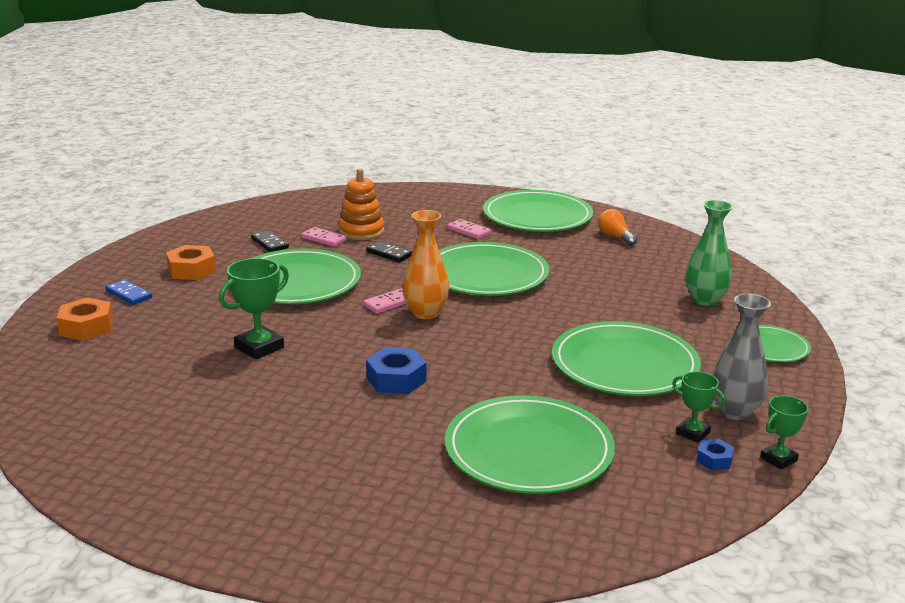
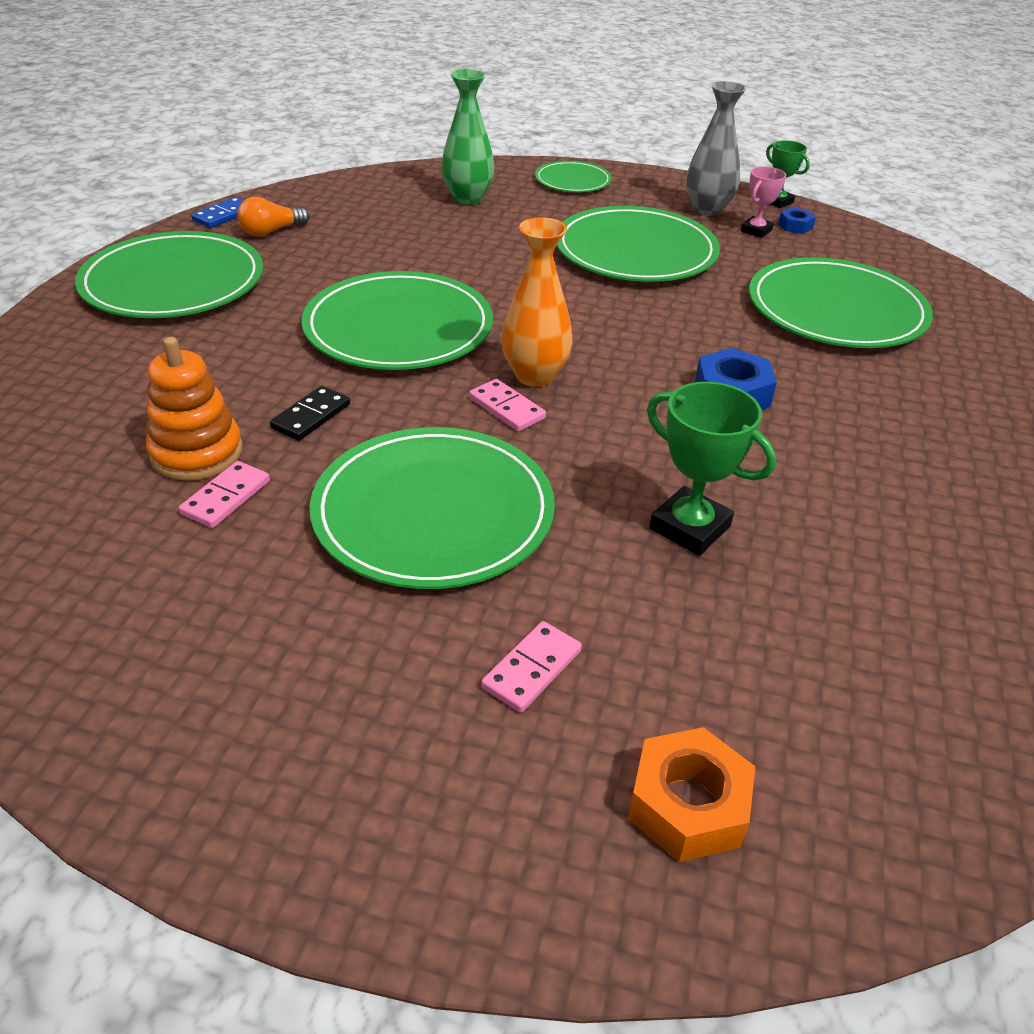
camera: 95 degrees left, 15 degrees up
(129, 294) = (513, 769): blue domino -> blue domino (224, 215)
(191, 270) = (375, 679): orange nut -> none
(270, 243) = (236, 573): black domino -> none
(468, 231) = (222, 341): pink domino -> pink domino (532, 669)
(693, 433) = (756, 230): green trophy -> pink trophy

